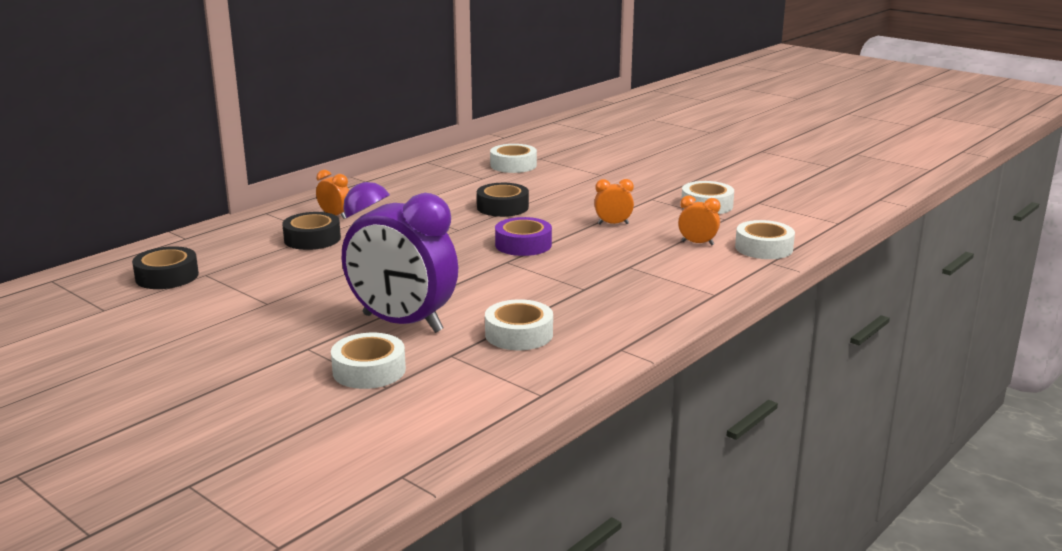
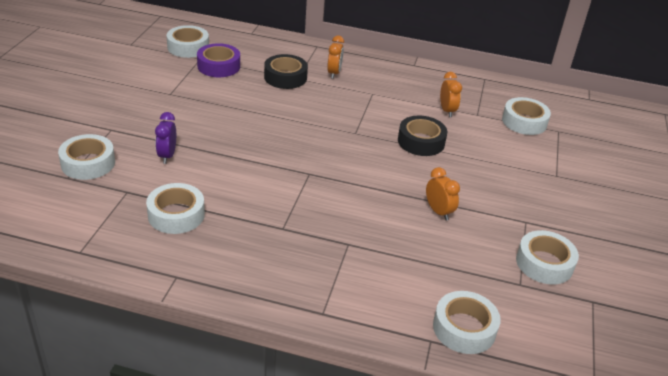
camera: 60 degrees right, 15 degrees up
(167, 276) = (188, 47): black tape -> white tape
(402, 323) = (167, 156): purple clock -> purple clock, size x0.41
(523, 244) = (349, 173): purple tape -> purple tape (218, 66)
(697, 243) = (437, 277): orange clock -> orange clock (447, 111)

